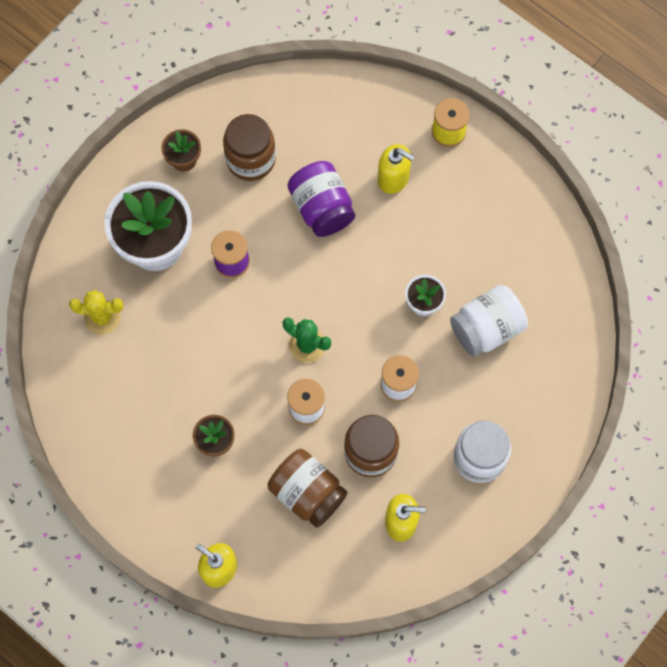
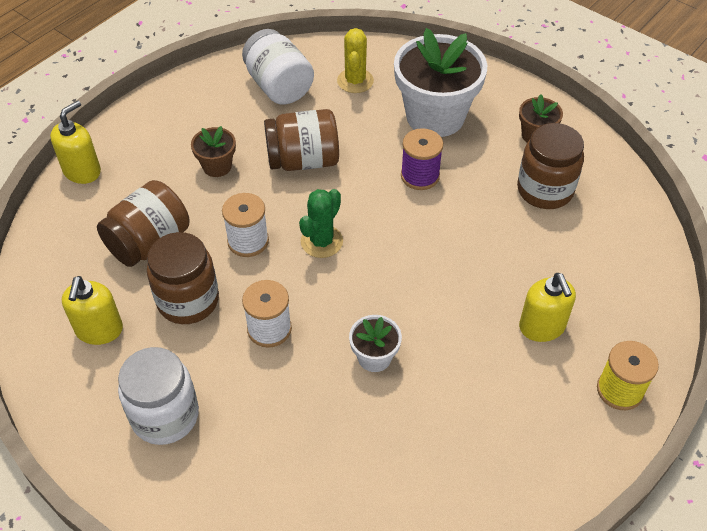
camera: 90 degrees right, 20 degrees down
(210, 364) = (303, 160): none -> brown jar
(322, 208) = (493, 254): purple jar -> none
(393, 178) = (542, 327): yellow soap dispenser -> yellow soap dispenser turned 45 degrees counterclockwise
(486, 328) = (340, 429): white jar -> white jar (279, 86)

